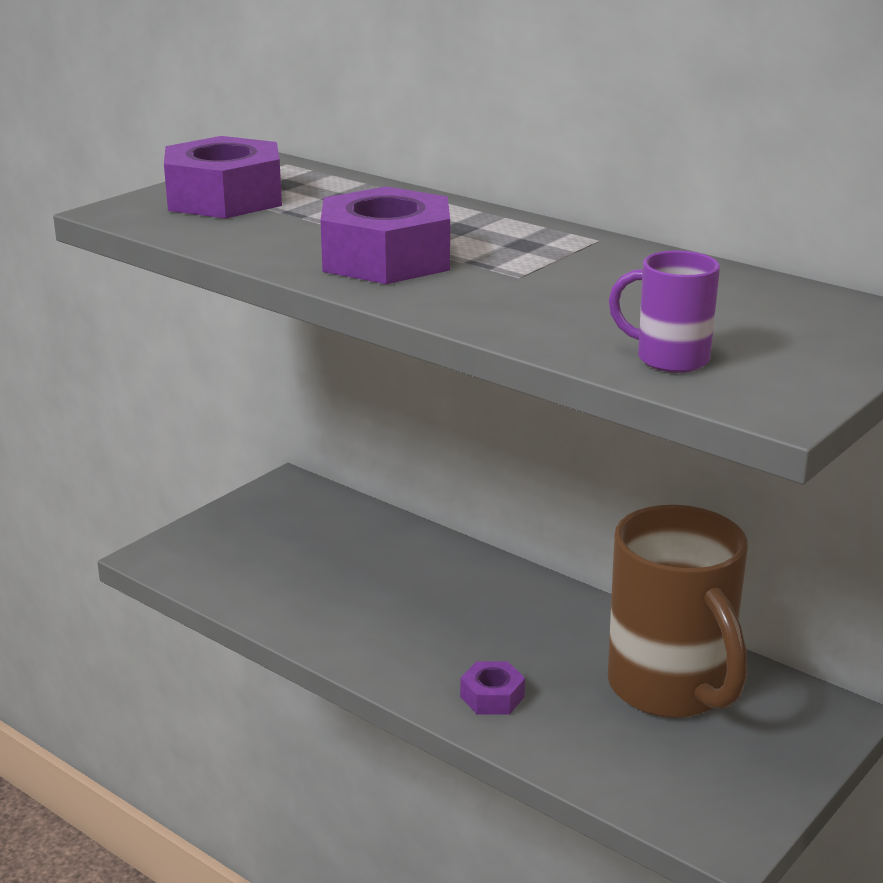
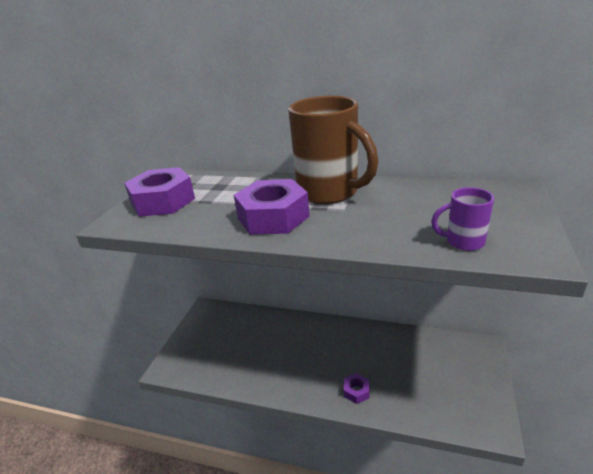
camera: 20 degrees left, 5 degrees up
(671, 689) = (420, 358): brown mug -> brown mug (329, 192)

